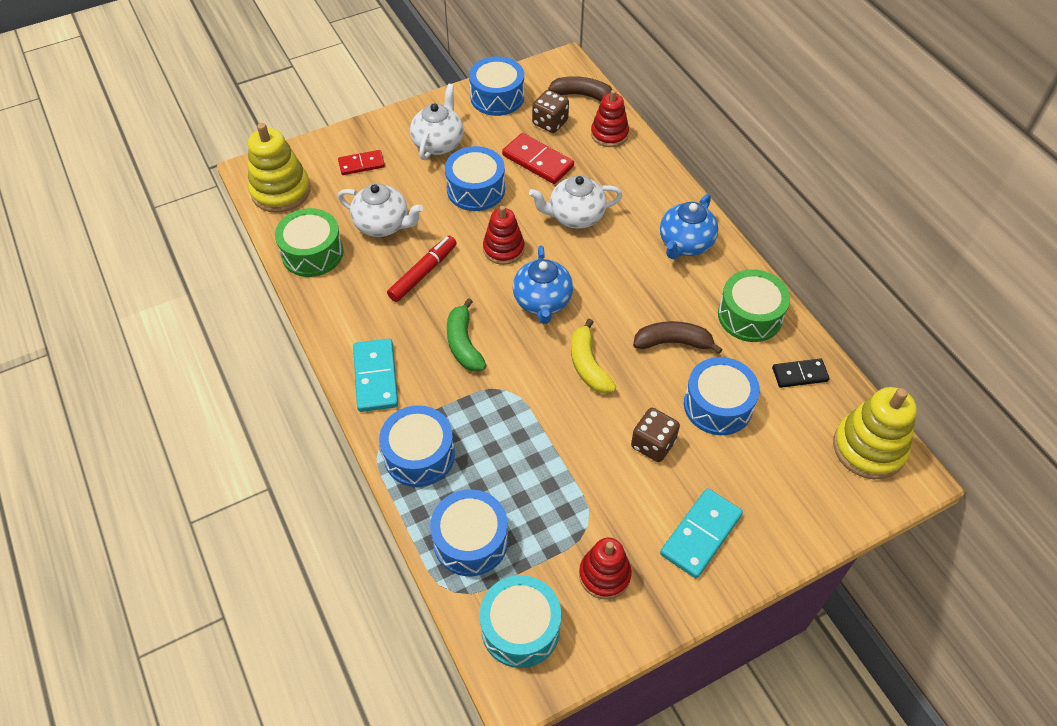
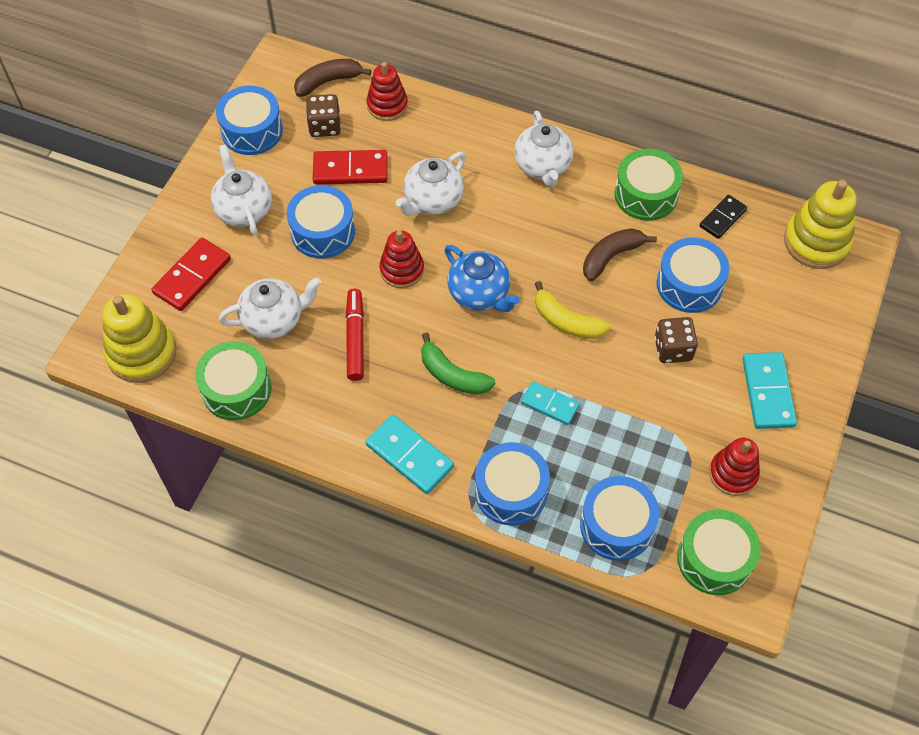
camera: 40 degrees left, 5 degrees up
(361, 164) = (192, 276): red domino -> red domino, size x1.54
(513, 415) = (549, 404): none -> turquoise domino
(520, 628) = (714, 559): turquoise drum -> green drum
(685, 244) = (543, 166): blue teapot -> white teapot

